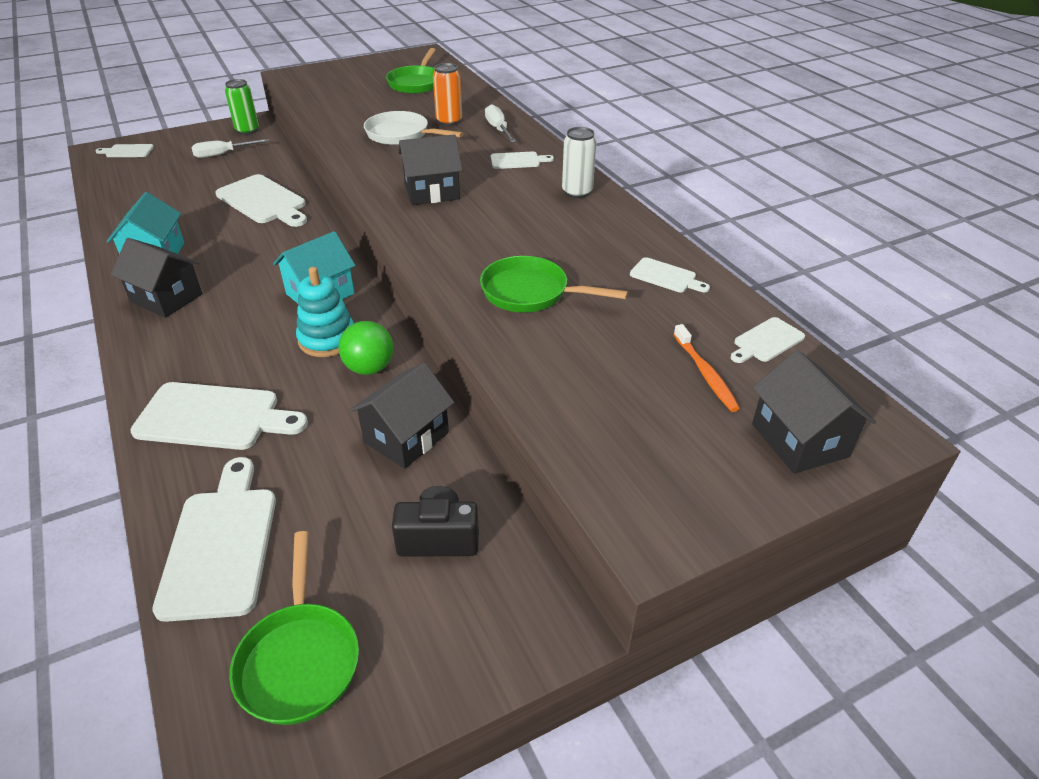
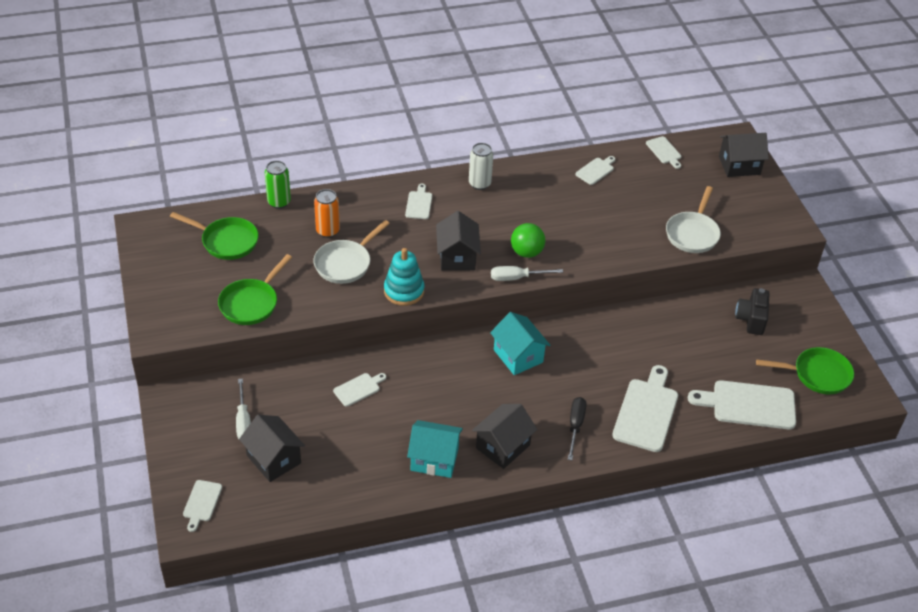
camera: 80 degrees left, 5 degrees up
(193, 351) = (575, 426): none -> black screwdriver
(247, 130) = (190, 402): green can -> green can (279, 202)
(263, 201) = (358, 389): white cutting board -> white cutting board, size x0.52
(327, 339) = (575, 354): turquoise stacking toy -> turquoise stacking toy (404, 291)
(369, 368) = (610, 335): green ball -> green ball (526, 252)
(406, 437) = (676, 324): black house -> black house (273, 459)
(498, 129) = (356, 204): white screwdriver -> white screwdriver (517, 278)
(530, 293) = (602, 230): green pan -> green pan (251, 303)
(563, 388) = (693, 233): none -> white pan
(705, 374) = (688, 181): orange toothbrush -> none

